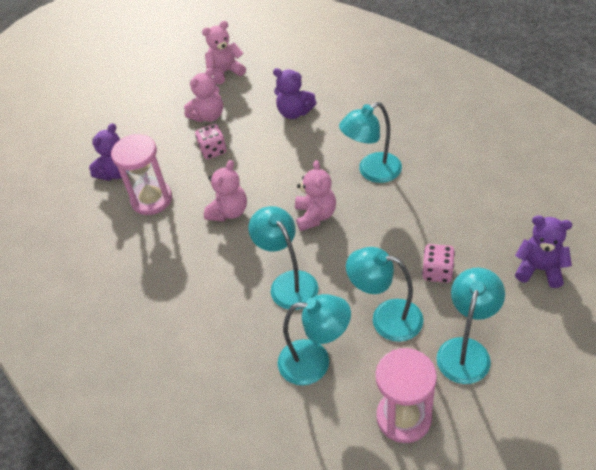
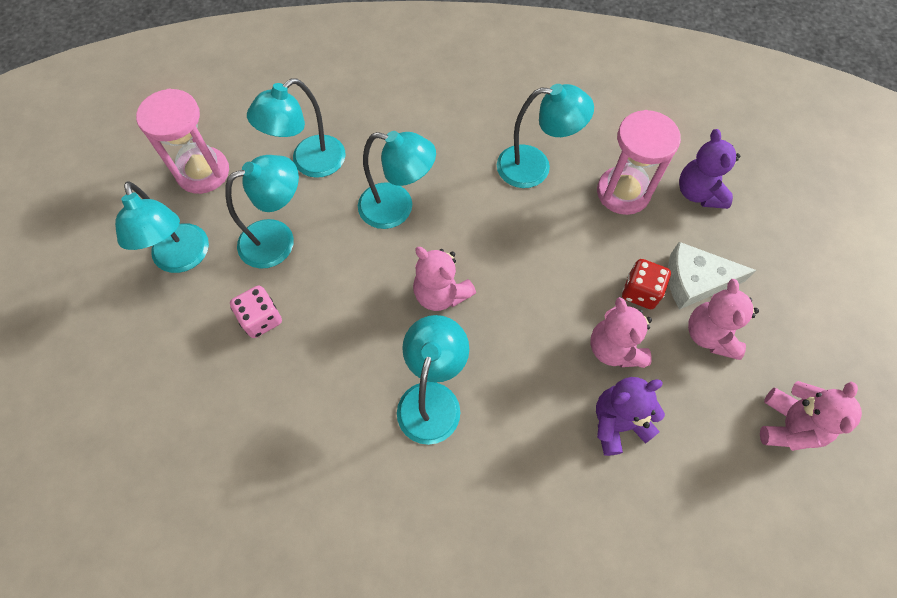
camera: 130 degrees right, 15 degrees up
(177, 248) = (535, 167): none -> turquoise lamp
(181, 138) = (695, 281): none -> white cheese
(213, 150) = (640, 292): pink dice -> red dice
(229, 212) = (532, 235): pink teddy bear -> pink teddy bear (614, 348)
(539, 269) = (153, 398): purple teddy bear -> none

